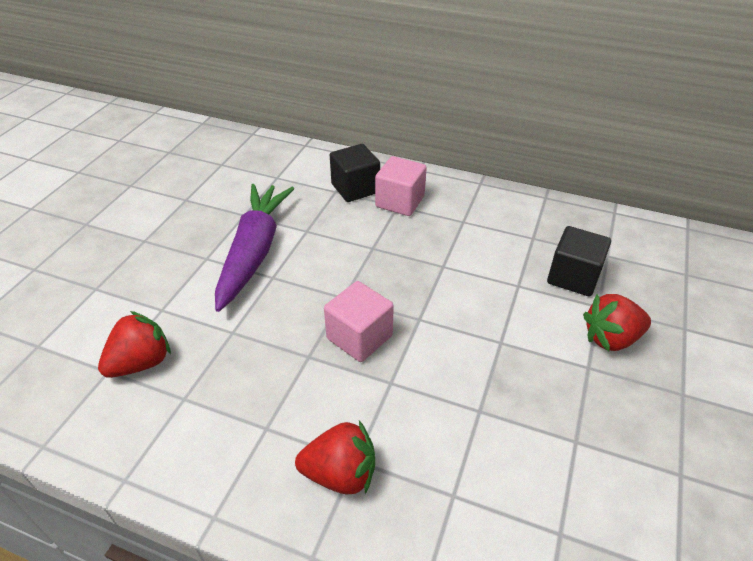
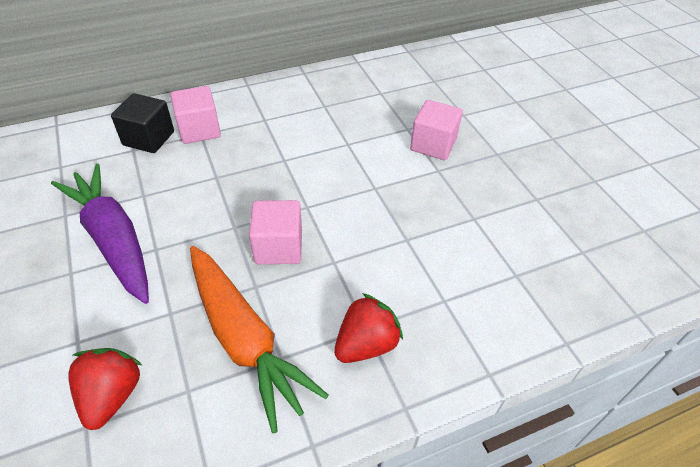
camera: 45 degrees left, 5 degrees up
(258, 390) = (244, 338): none -> orange carrot
(573, 277) = (375, 118): black cube -> none
(611, 338) = (433, 145): red strawberry -> pink cube

